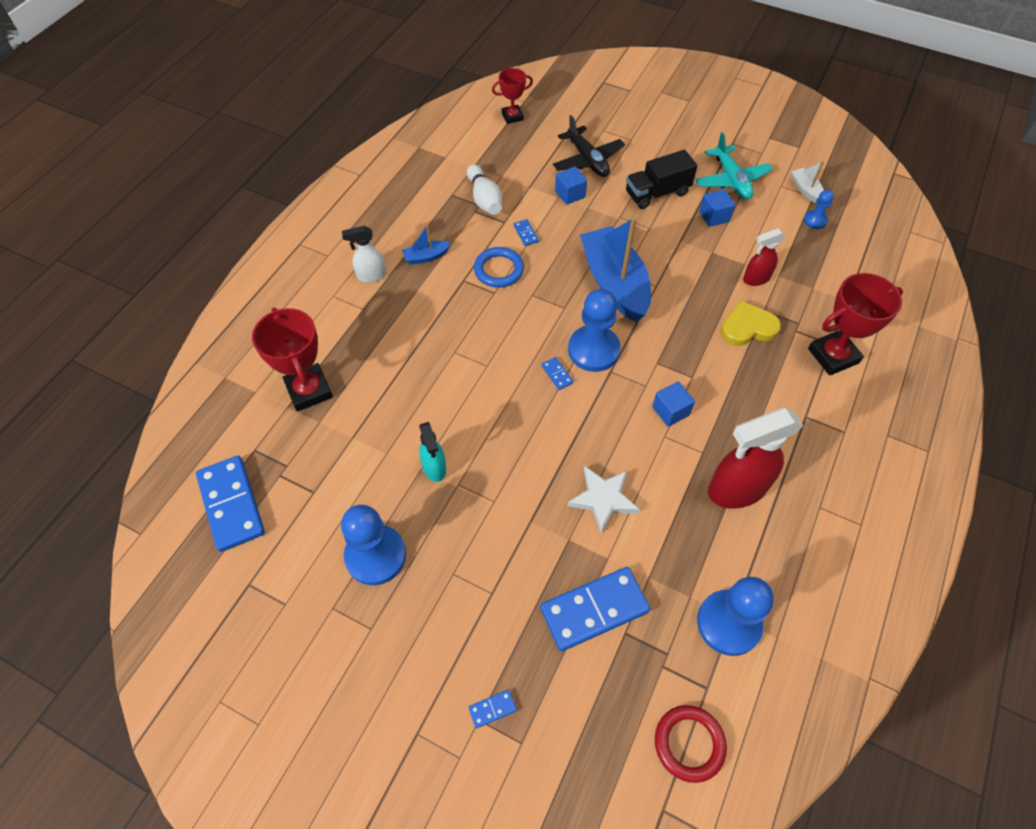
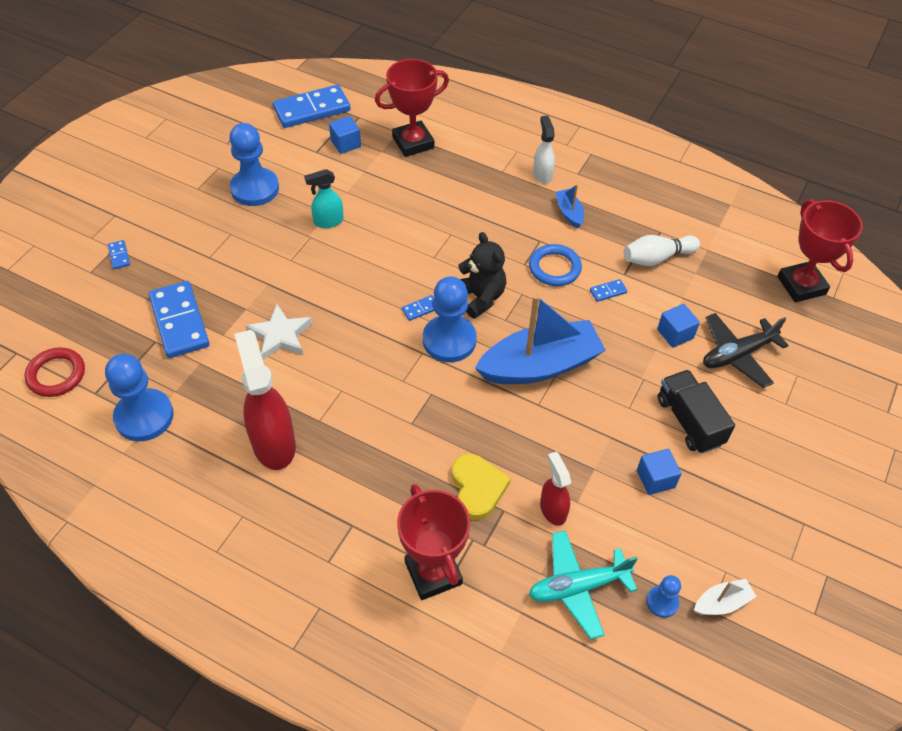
camera: 90 degrees right, 5 degrees down
(512, 116) = (801, 285): red trophy -> red trophy, size x1.67
(539, 326) = (480, 297): none -> black teddy bear
(670, 411) = (370, 398): blue cube -> blue cube (346, 144)
(731, 180) = (727, 510): turquoise plane -> turquoise plane (578, 587)

